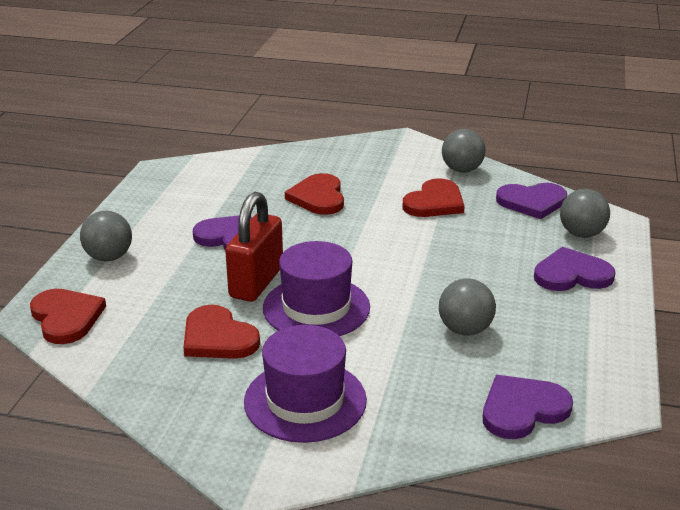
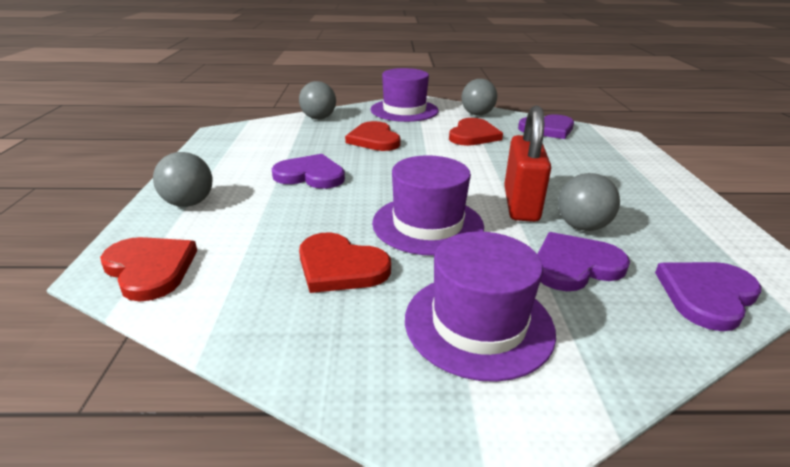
camera: 15 degrees left, 0 degrees up
(256, 282) = (355, 209): red padlock -> red padlock (521, 204)
(376, 155) = (404, 110): none -> purple hat
(572, 274) = (626, 173): purple heart -> purple heart (575, 265)
(581, 234) = (604, 145): grey ball -> grey ball (318, 118)

